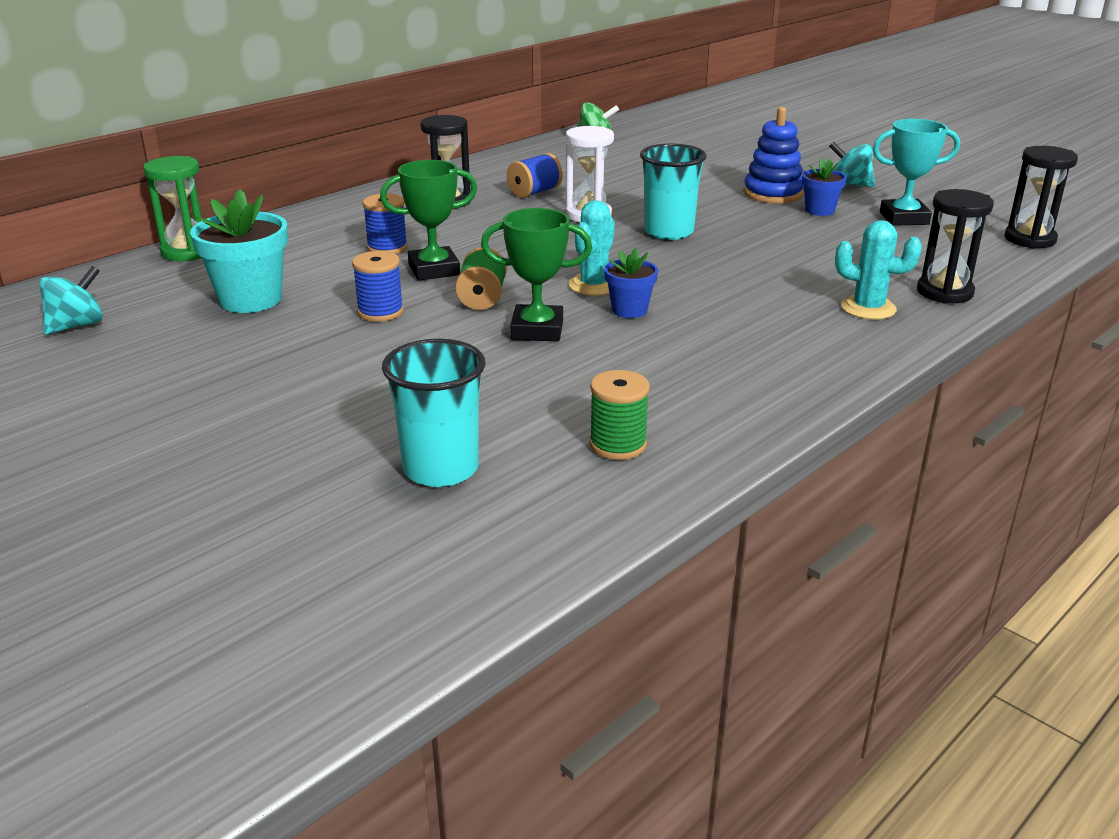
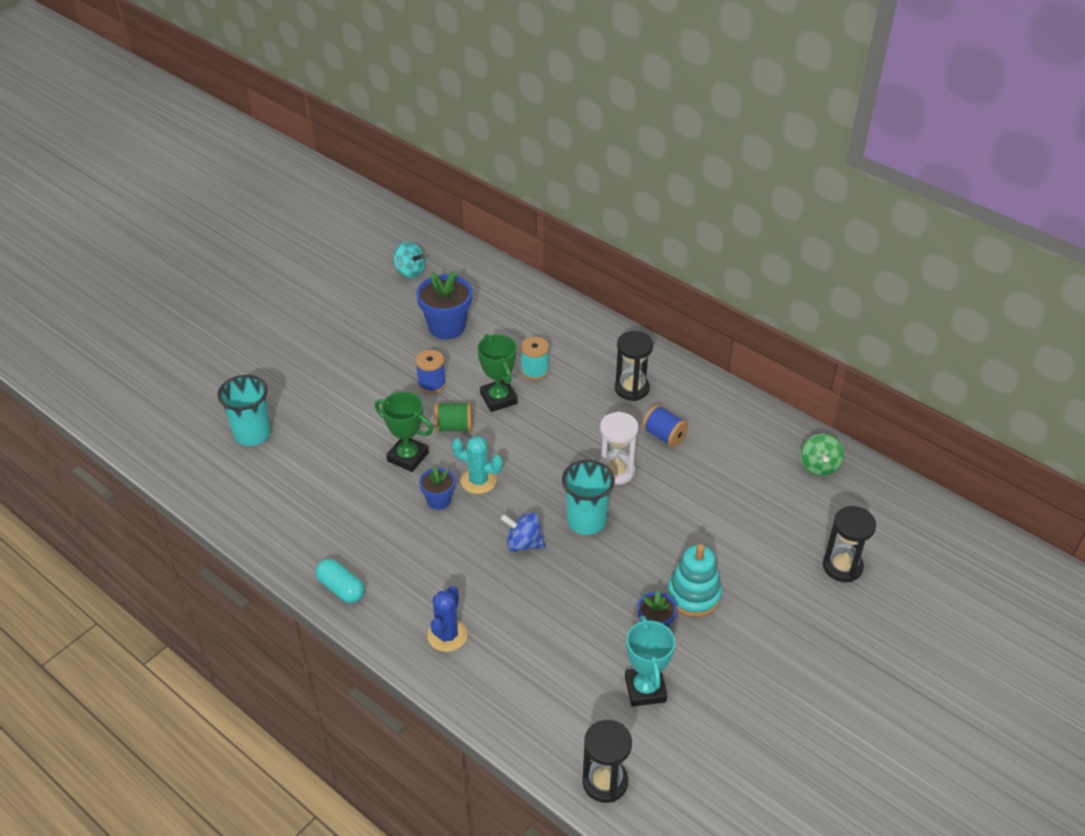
camera: 85 degrees right, 15 degrees up
(187, 252) = (517, 284): green hourglass -> none
(250, 300) = (447, 327): turquoise flower pot -> blue flower pot
(387, 248) = (534, 371): blue spool -> turquoise spool
(537, 330) = (408, 457): green trophy -> green trophy turned 60 degrees counterclockwise
(618, 445) = (269, 500): green spool -> none
(707, 263) = (523, 543): none -> blue spinning top
(772, 194) = (693, 595): blue stacking toy -> turquoise stacking toy
(806, 378) = (341, 588): none -> turquoise capsule
(849, 184) = (734, 658): turquoise spinning top -> none
(868, 308) = (447, 635): turquoise cactus -> blue cactus
(944, 292) = (479, 690): black hourglass -> black hourglass (842, 566)

